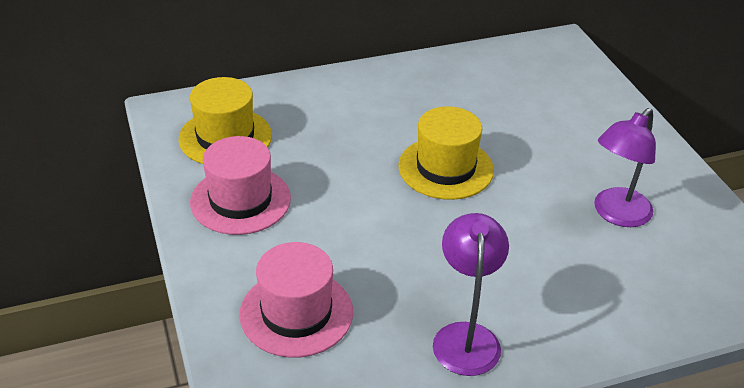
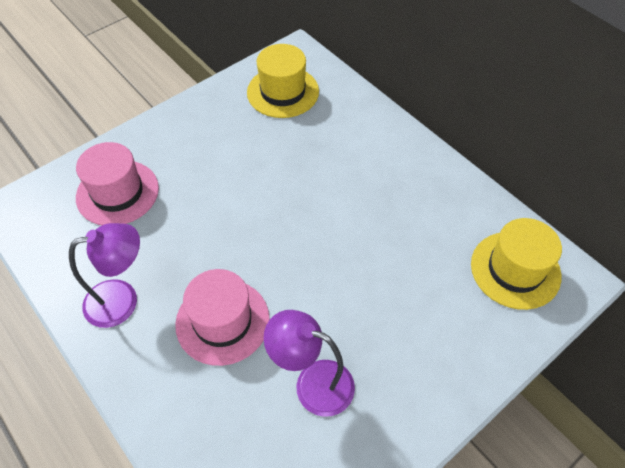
camera: 70 degrees right, 15 degrees up
(240, 200) = (218, 125): pink hat -> pink hat (222, 321)
(445, 168) = (314, 234): yellow hat -> yellow hat (515, 270)

